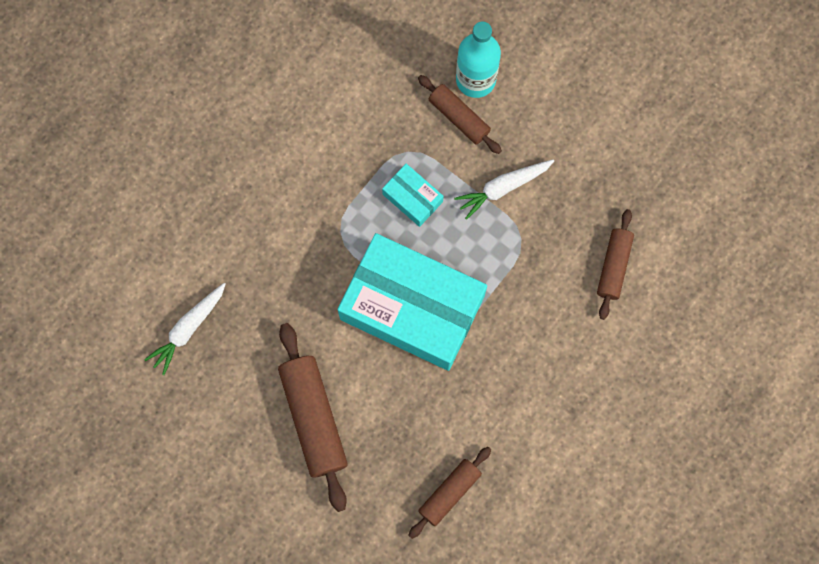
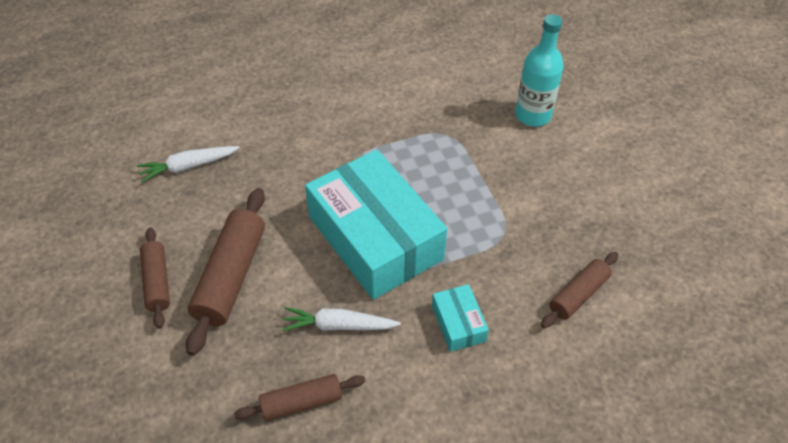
camera: 30 degrees right, 25 degrees down
(412, 198) = (429, 165): turquoise box -> turquoise box (458, 323)
(459, 117) = (503, 132): brown rolling pin -> brown rolling pin (157, 282)
(503, 188) = (510, 192): white carrot -> white carrot (338, 325)

